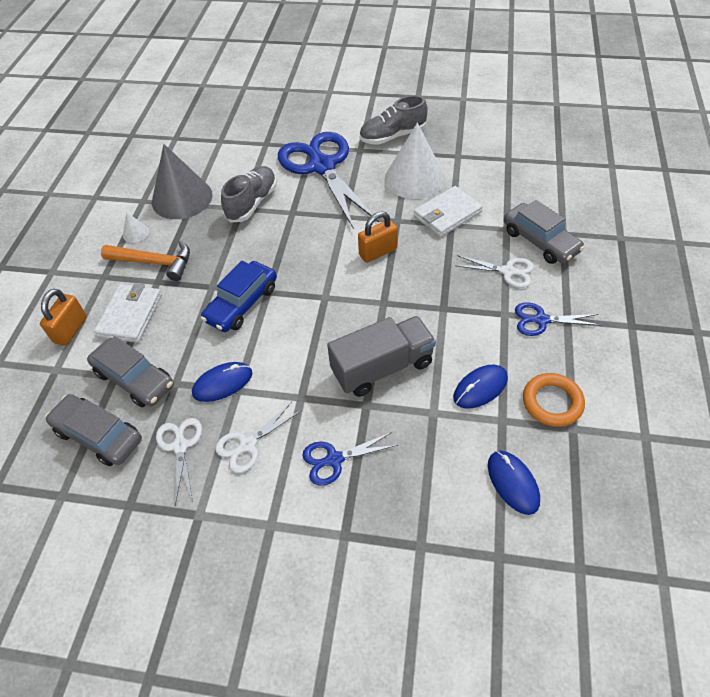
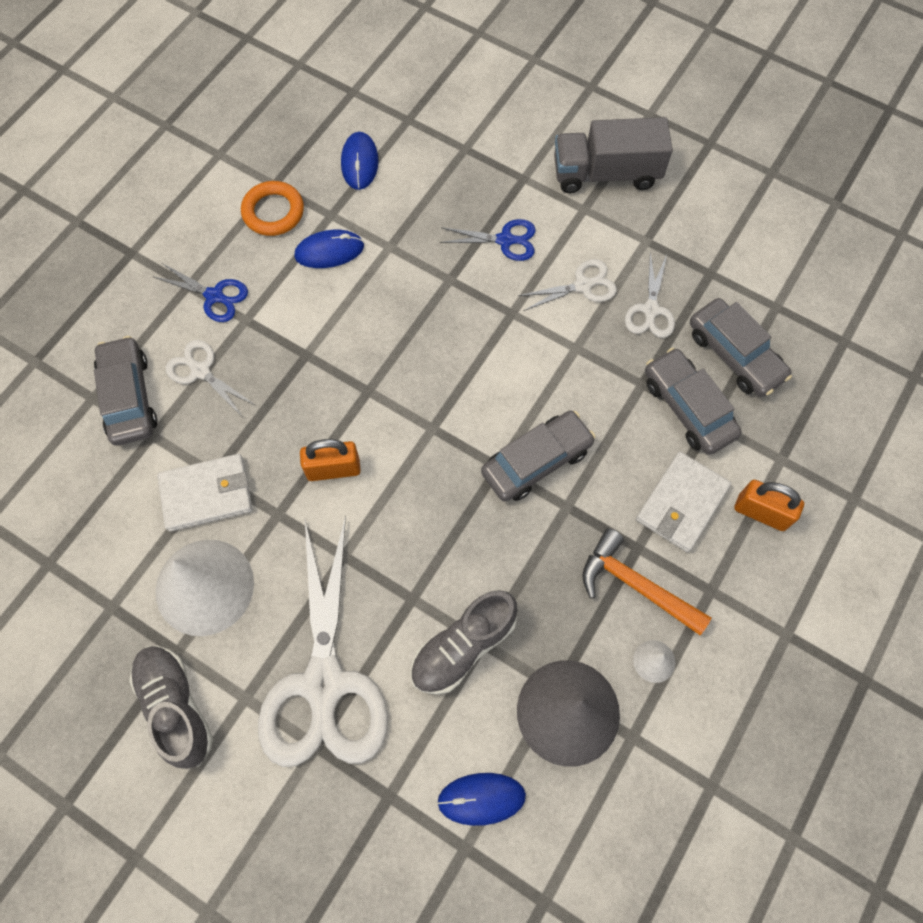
camera: 160 degrees left, 15 degrees up
(70, 330) = (761, 512): orange padlock -> orange padlock turned 75 degrees clockwise
(222, 383) = (590, 362): blue mouse -> blue mouse (481, 799)
(242, 304) = (536, 461): blue car -> grey car
(322, 166) = (324, 683): blue scissors -> white scissors
(382, 367) = (413, 311): grey truck -> grey truck (606, 174)
(392, 136) = (176, 707): grey shoe -> grey shoe turned 120 degrees counterclockwise

